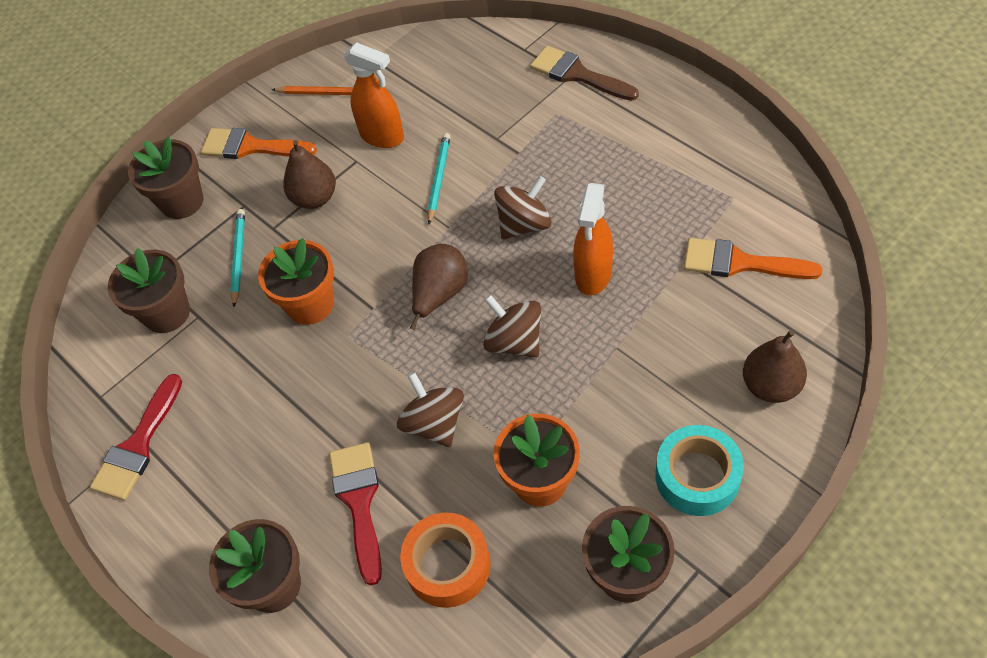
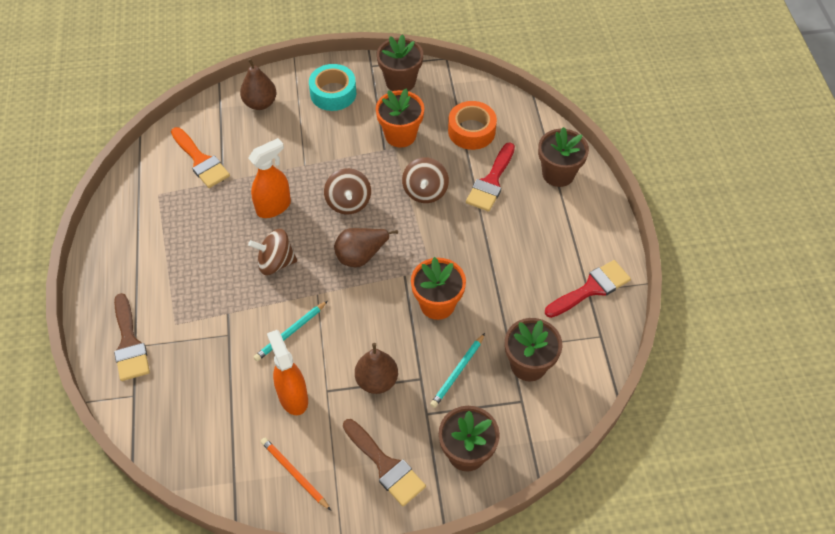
camera: 150 degrees left, 0 degrees up
(251, 147) = (385, 465): orange brush -> brown brush

